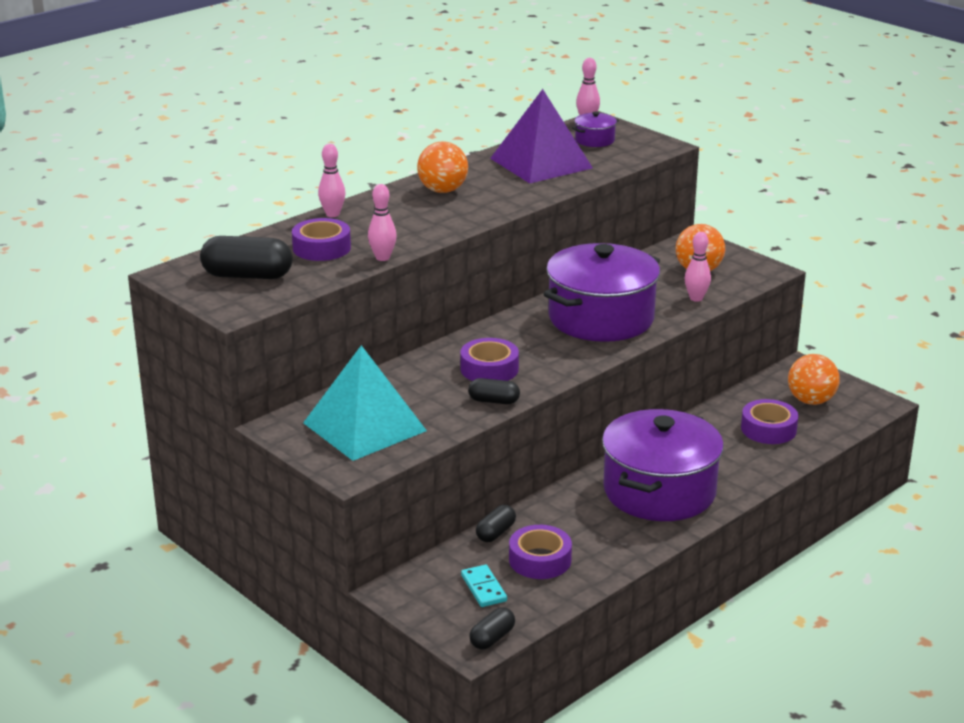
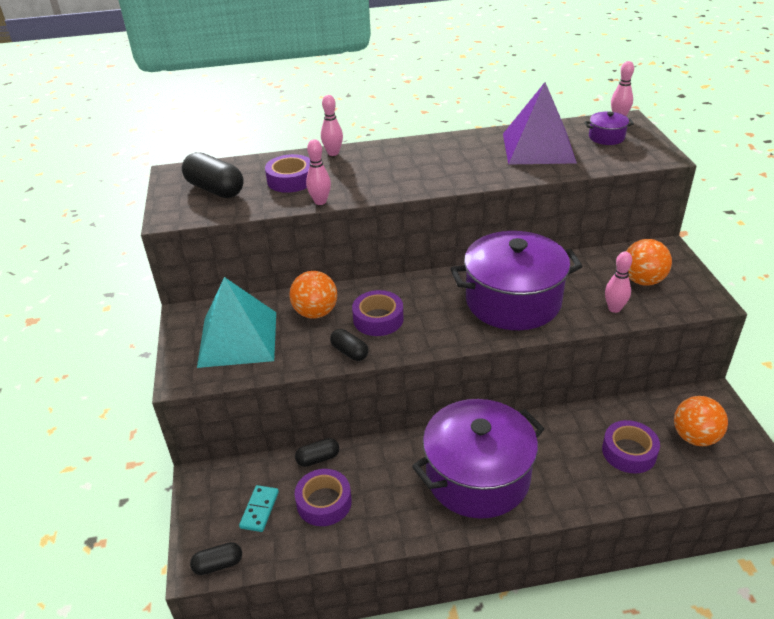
camera: 35 degrees right, 10 degrees up
(443, 190) = (434, 153): orange ball -> orange ball (315, 313)

